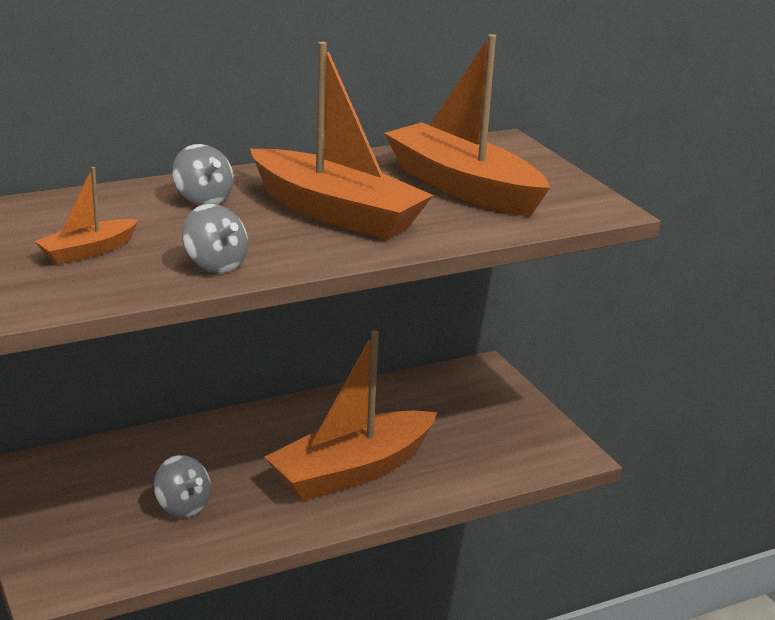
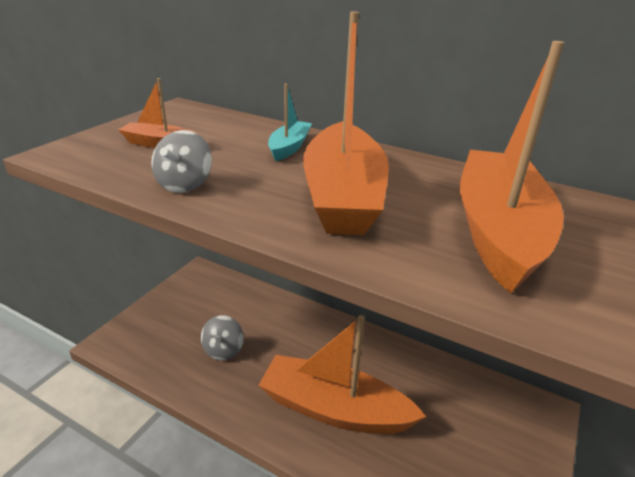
camera: 55 degrees right, 5 degrees up
(203, 199) = (289, 147): grey spinning top -> turquoise boat

